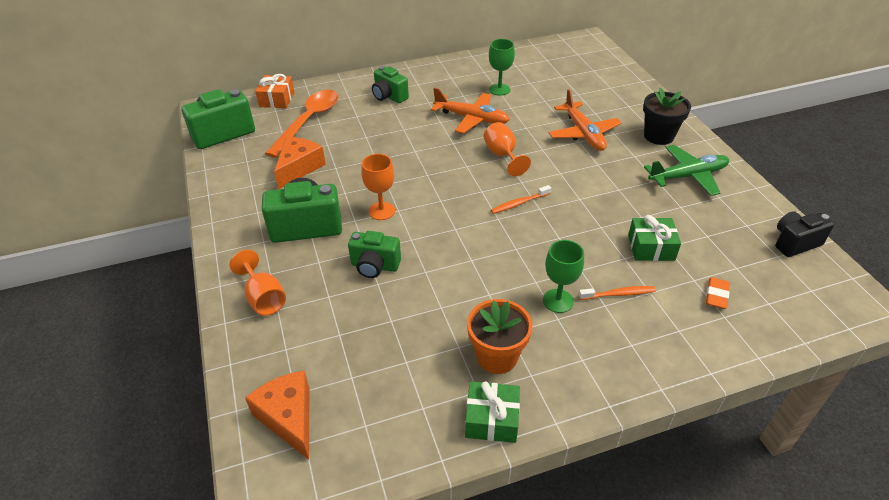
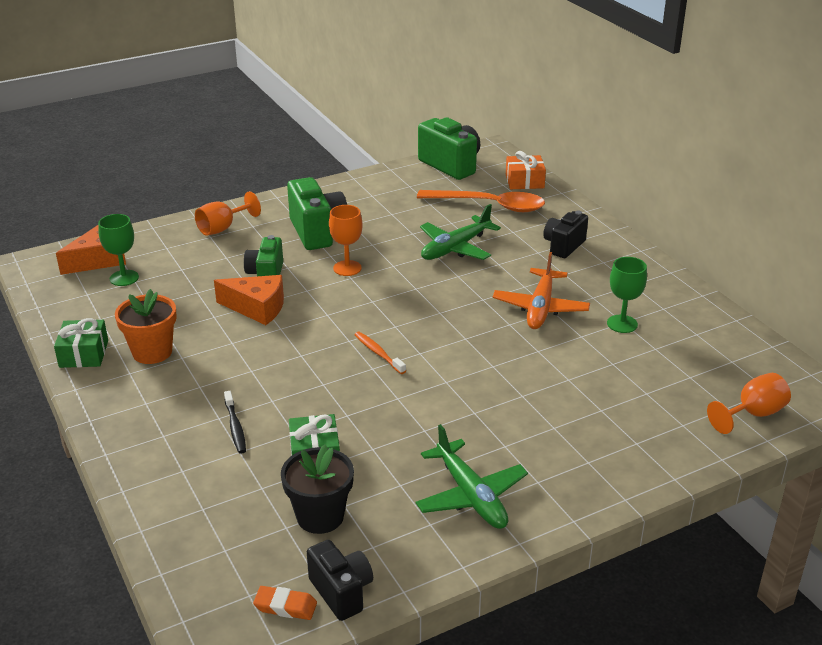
camera: 80 degrees right, 10 degrees down
(299, 168) = (406, 214): orange cheese -> orange cheese (257, 308)
(371, 147) = (456, 248): none -> green plane
(389, 96) = (563, 246): green camera -> black camera
(502, 155) = (468, 336): orange goblet -> orange goblet (753, 414)
(558, 301) = (224, 385): green goblet -> green goblet (124, 278)
(583, 133) = (542, 399): orange plane -> none
(618, 294) = (235, 427): orange toothbrush -> black toothbrush
(658, 136) = (564, 471): black flower pot -> black flower pot (320, 516)
(716, 295) = (236, 504): orange eraser -> orange eraser (285, 606)

